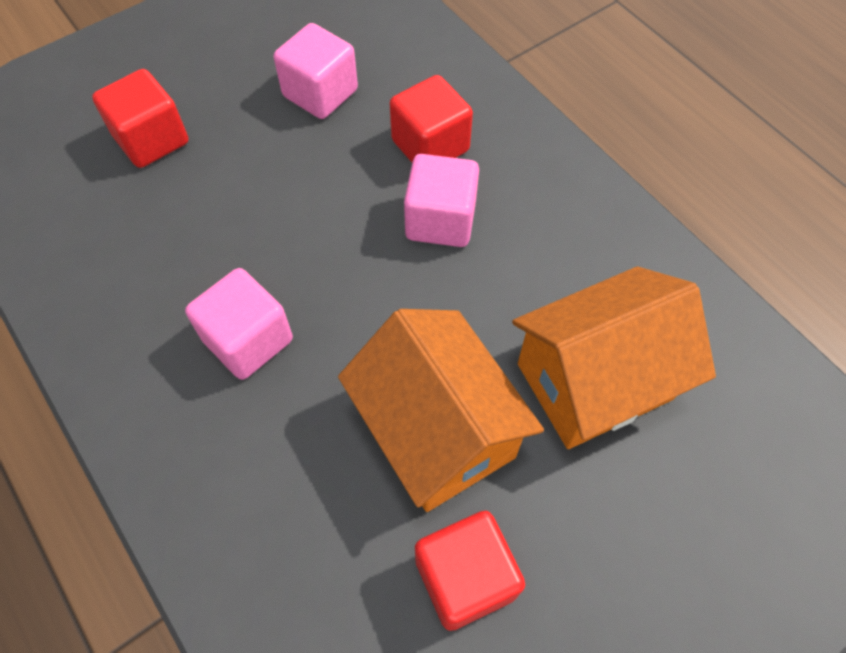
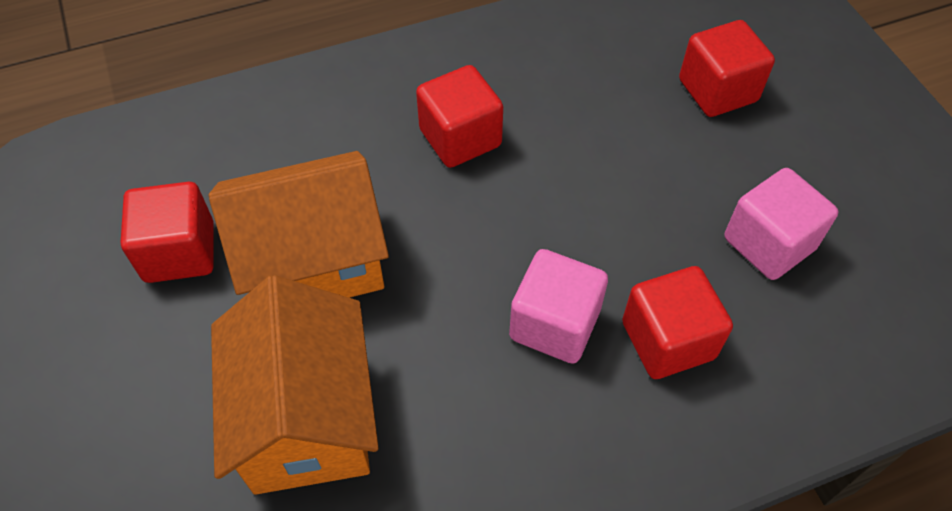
camera: 105 degrees right, 5 degrees down
(248, 340) = (460, 138): pink cube -> red cube

